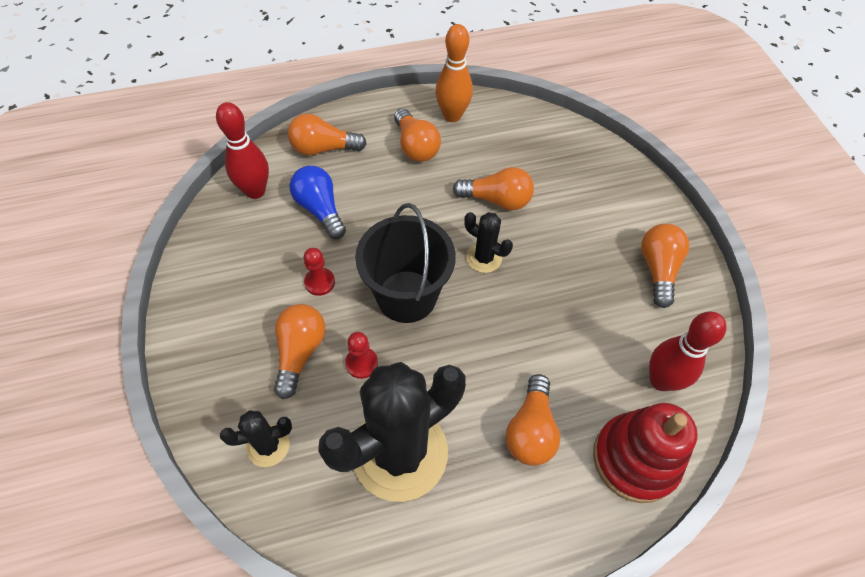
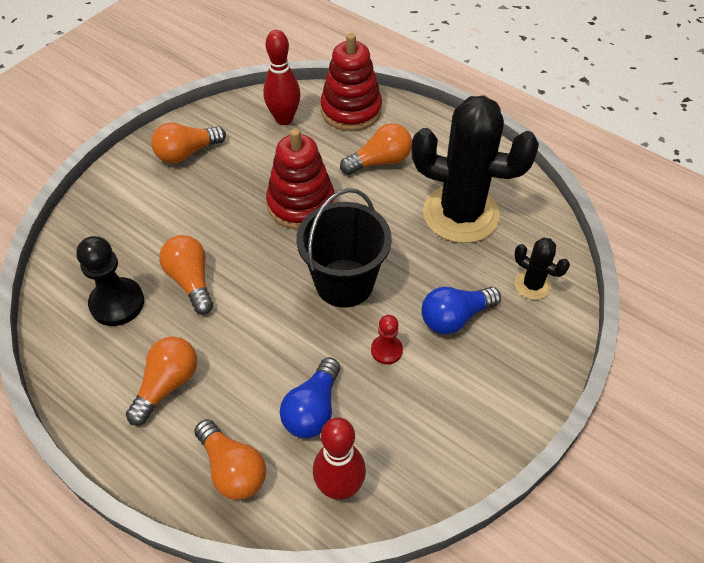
camera: 125 degrees left, 5 degrees down
(300, 352) = (455, 317): orange light bulb -> blue light bulb
(361, 363) = (424, 274): red pawn -> none
(452, 116) = (96, 381): orange bowling pin -> none
(484, 258) = (263, 256): black cactus -> none
(511, 151) = (117, 303): none -> black pawn
(522, 320) = (301, 204): none -> red stacking toy

